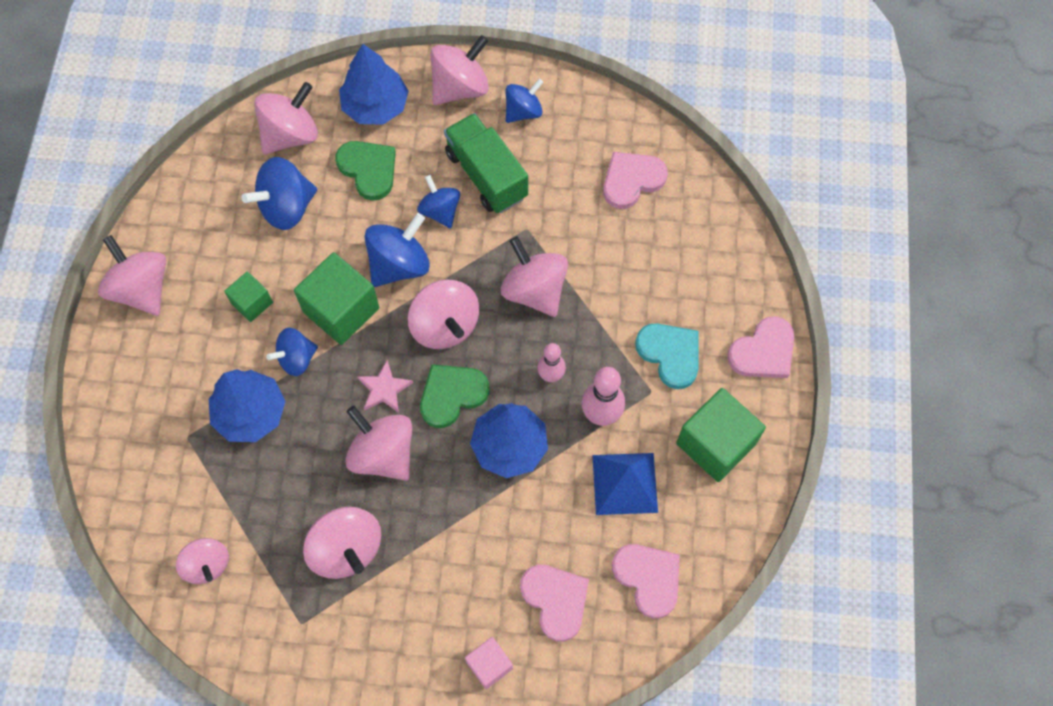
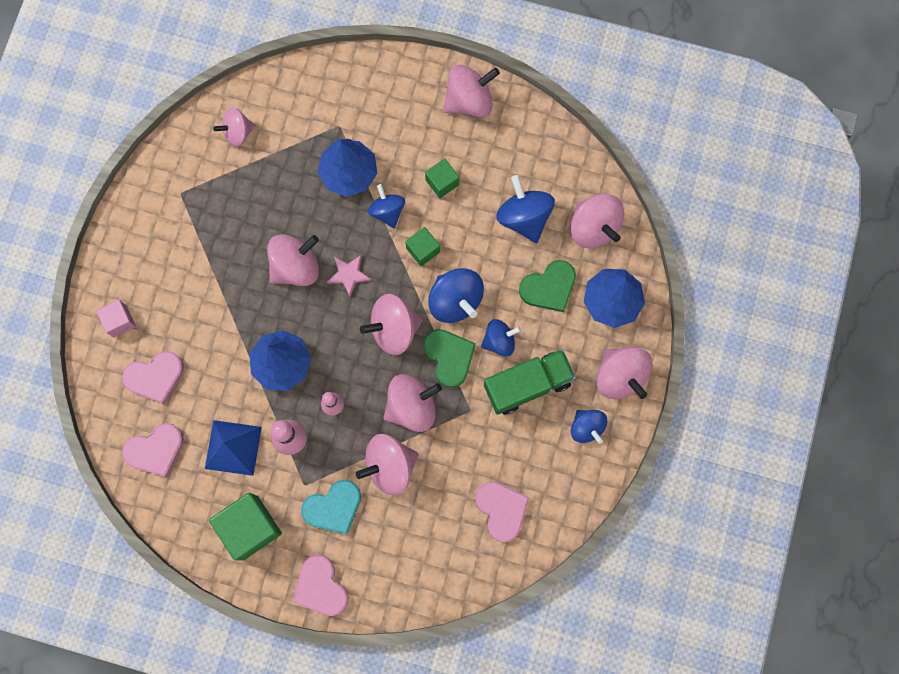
camera: 100 degrees right, 10 degrees up
(341, 310) = (423, 250): green cube -> green cube, size x0.55
(346, 549) = (227, 231): pink spinning top -> pink spinning top (389, 466)
(452, 395) = (333, 326): green heart -> green heart (449, 357)

